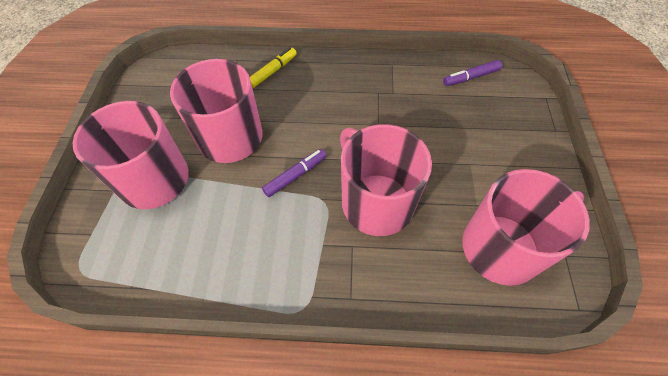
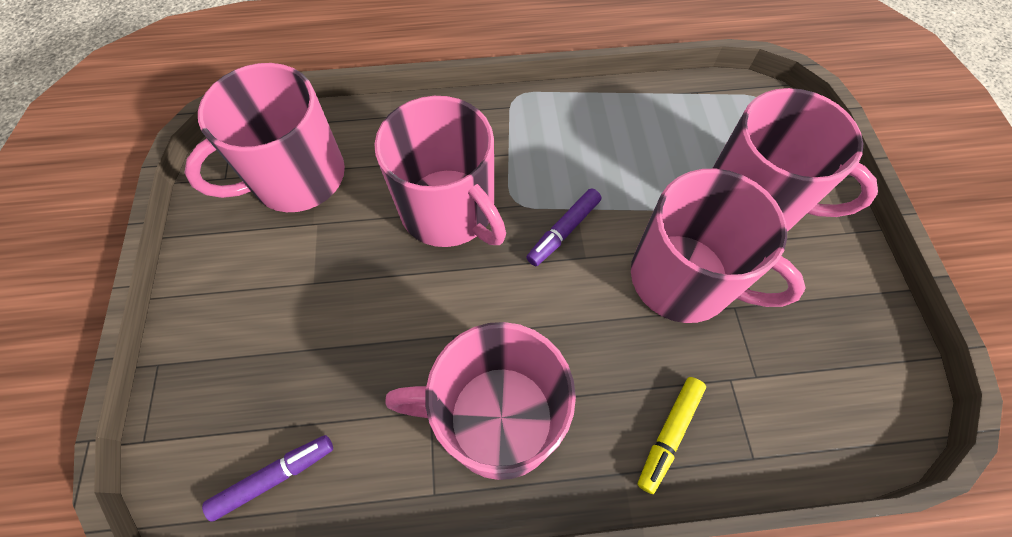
camera: 170 degrees right, 5 degrees up
(358, 86) = (497, 418): none -> pink mug

